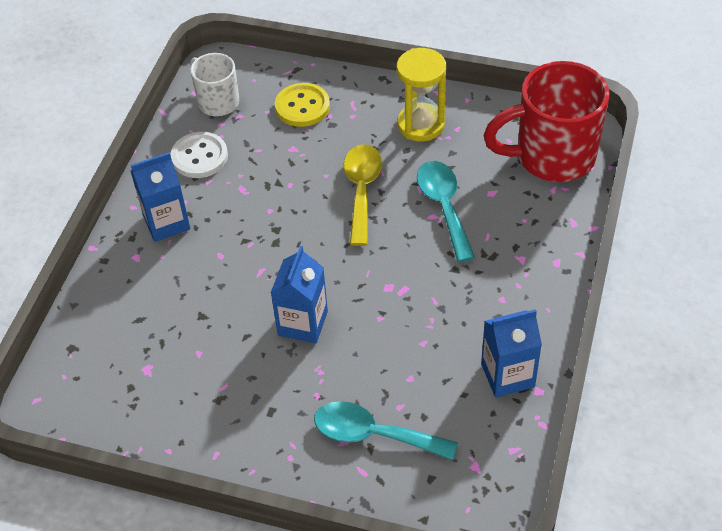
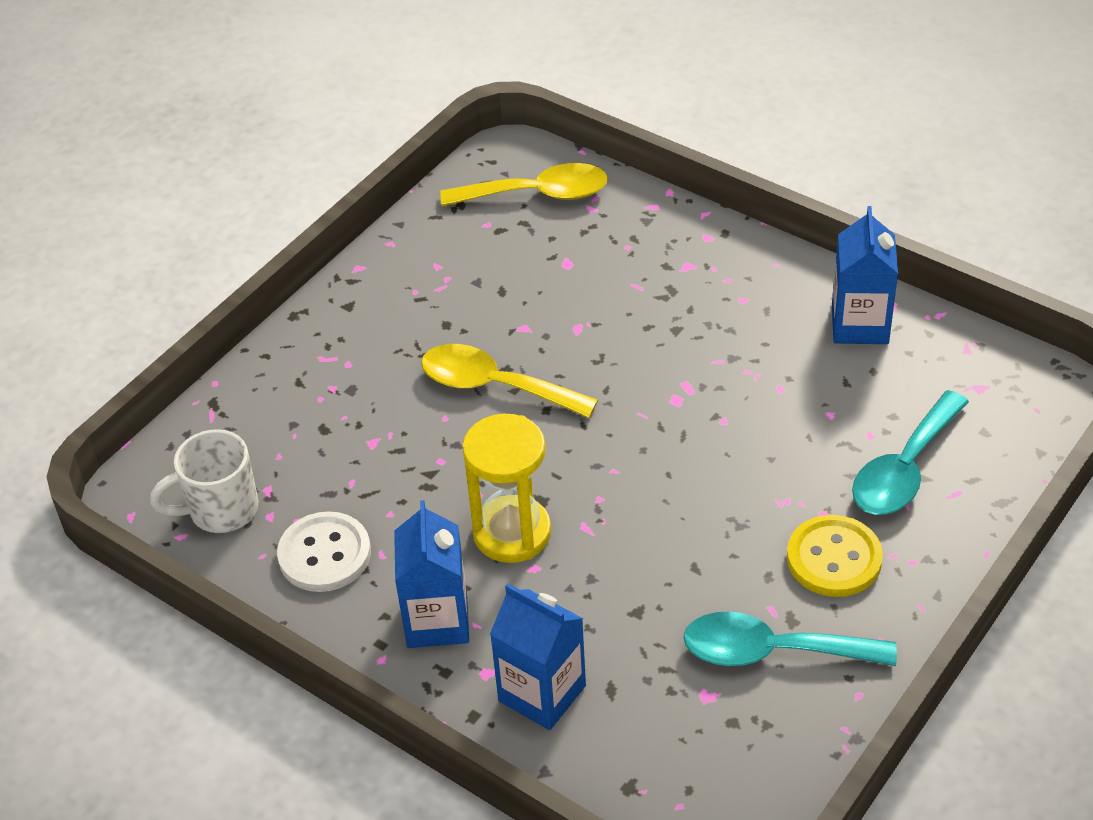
camera: 70 degrees left, 5 degrees down
(302, 107) = (295, 413): yellow button -> yellow button (834, 558)
(302, 323) = (699, 500): blue carton -> blue carton (542, 693)
(421, 125) = (409, 298): yellow hourglass -> yellow hourglass (512, 532)
(444, 207) = (567, 313): turquoise spoon -> turquoise spoon (772, 651)
(551, 157) = (537, 194): red mug -> yellow spoon

